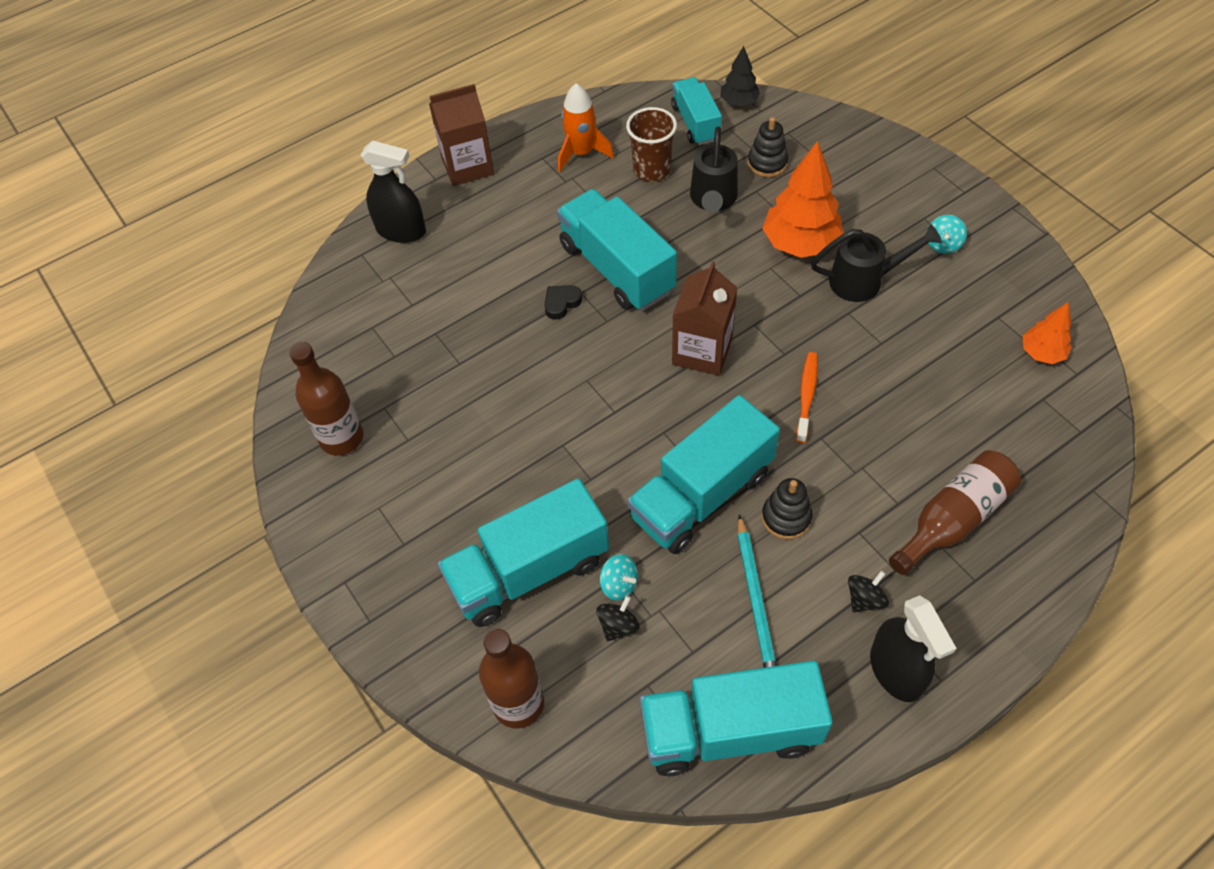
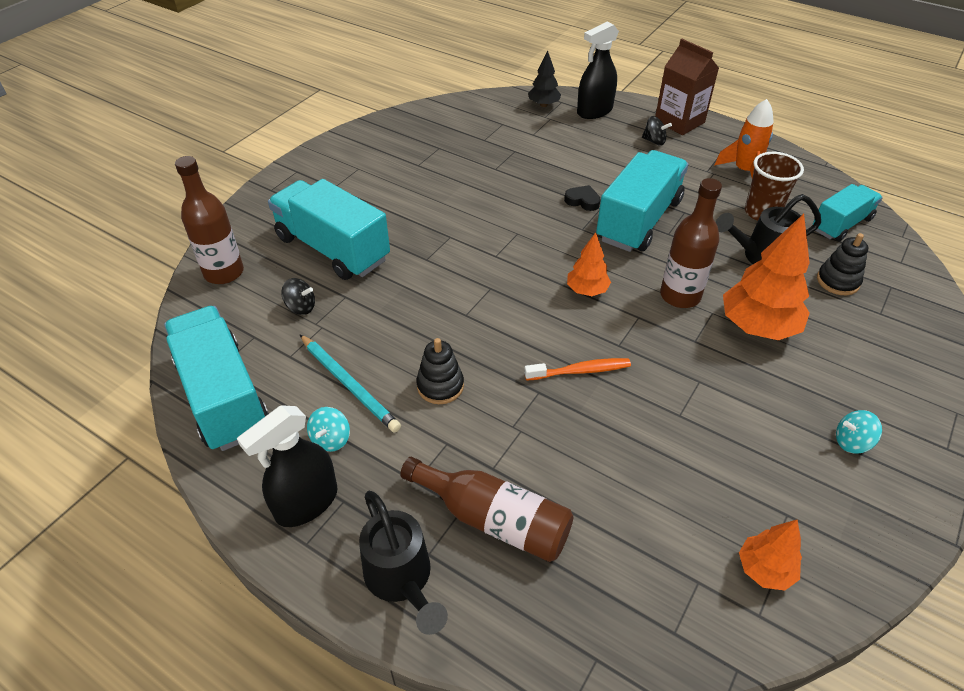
camera: 65 degrees right, 10 degrees down
(342, 438) = (405, 138): brown bottle -> brown bottle (680, 296)
(401, 231) = (594, 111): black spray bottle -> black spray bottle turned 60 degrees clockwise
(619, 584) = (337, 298): turquoise spinning top -> turquoise spinning top (331, 439)
(701, 495) = (439, 325): turquoise truck -> none
(702, 351) = (587, 290): brown carton -> orange tree
(739, 102) = (896, 245): black tree -> black tree (543, 105)
(756, 600) = (349, 384): turquoise pencil -> turquoise pencil turned 105 degrees counterclockwise
(864, 281) = (748, 385): black watering can -> black watering can (401, 579)
(865, 599) = (375, 463): black spinning top -> black spinning top (654, 141)

